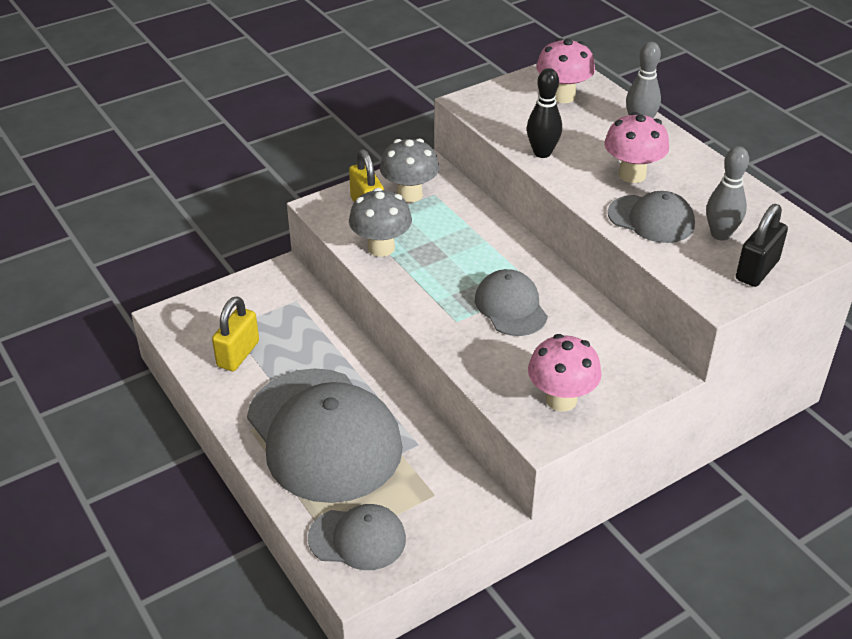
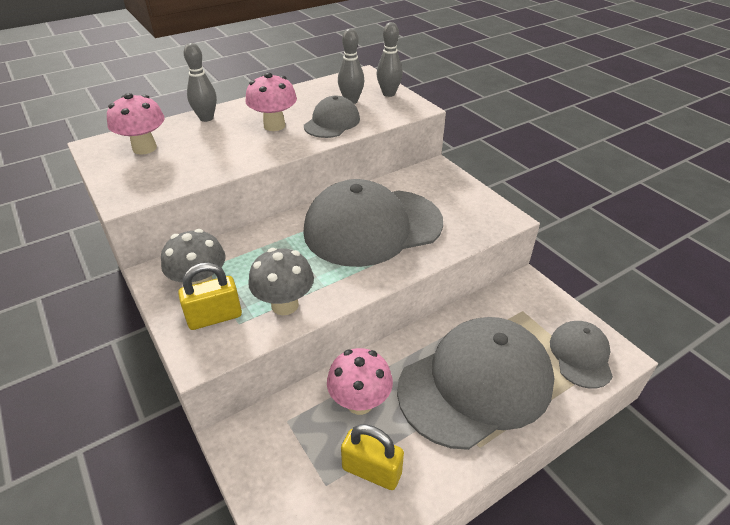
camera: 90 degrees left, 0 degrees up
(510, 307) = (372, 227): grey cap -> grey cap, size x2.01
(542, 153) = (231, 162): black bowling pin -> none
(561, 400) = (471, 208): pink mushroom -> pink mushroom (360, 402)
(757, 270) = (388, 94): black padlock -> grey bowling pin

